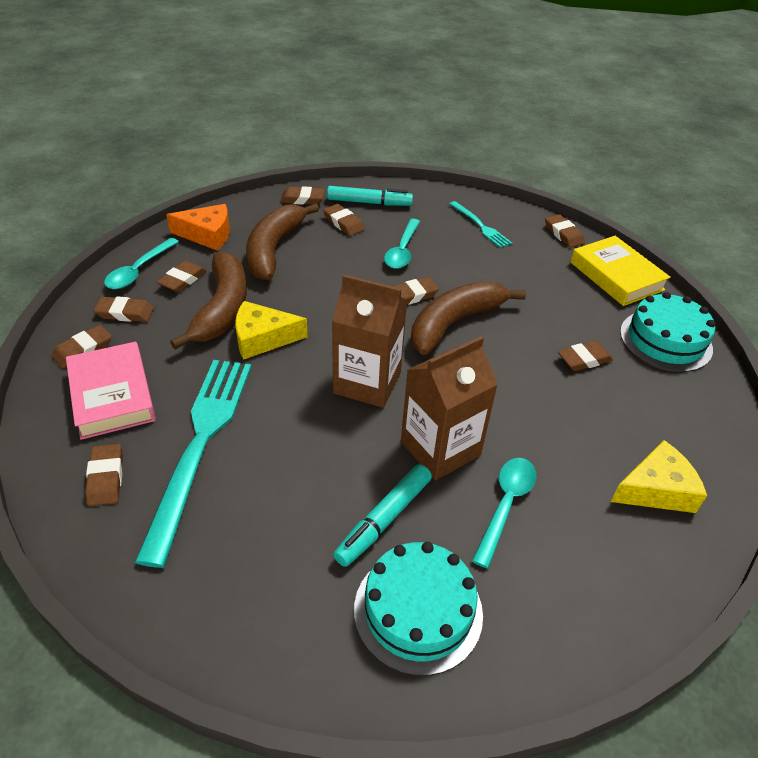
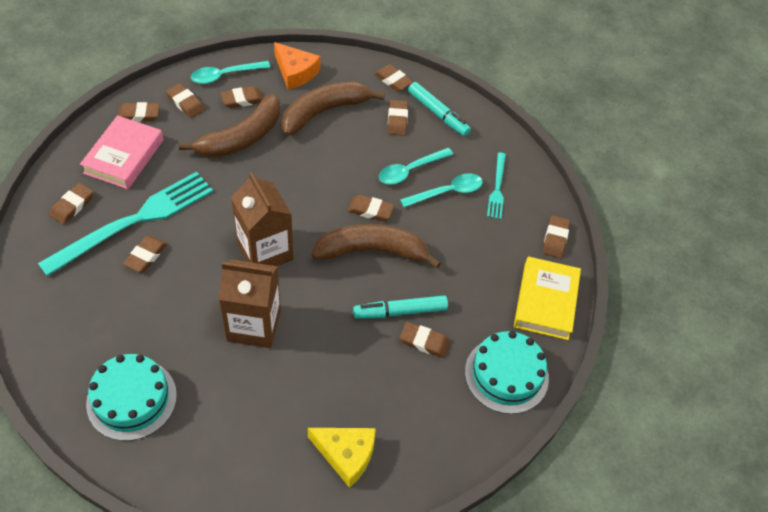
camera: 40 degrees right, 10 degrees up
(254, 466) = (146, 256): none -> brown eraser
(263, 338) = (241, 176): yellow cheese -> none
(384, 519) = (173, 339): turquoise marker -> turquoise marker (400, 311)
(506, 505) = (246, 387): turquoise spoon -> turquoise spoon (447, 192)

